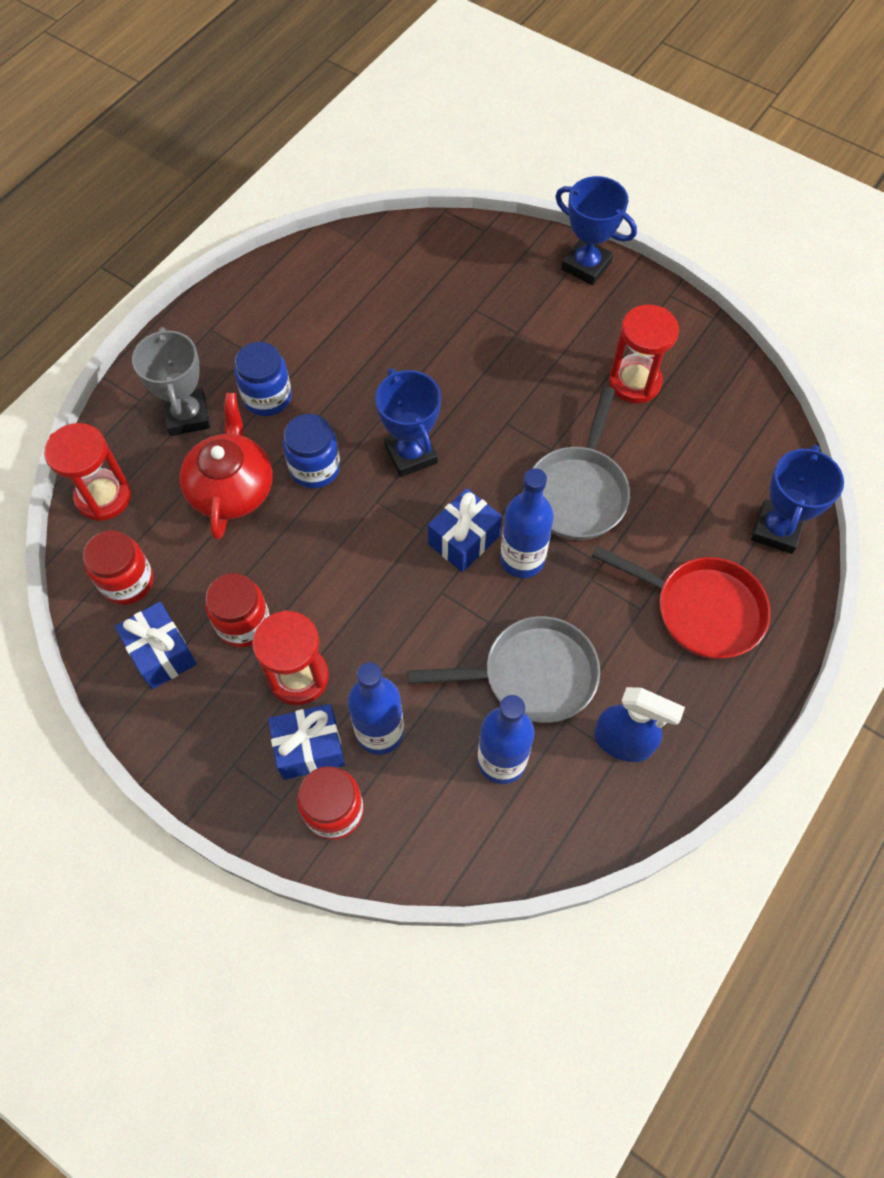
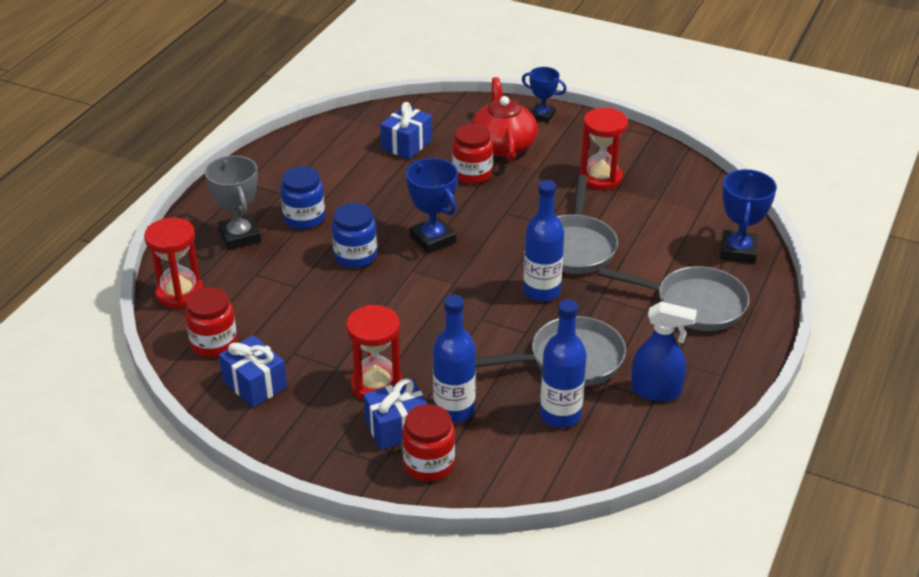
camera: 10 degrees left, 25 degrees down
(232, 488) = (288, 275): red teapot -> red teapot (502, 144)
(243, 623) = (320, 357): red jar -> red jar (472, 174)
(464, 540) = (491, 285): blue gift -> blue gift (407, 144)
(586, 266) = (542, 115): blue trophy -> blue trophy, size x0.66
(701, 609) = (693, 304): red pan -> grey pan

